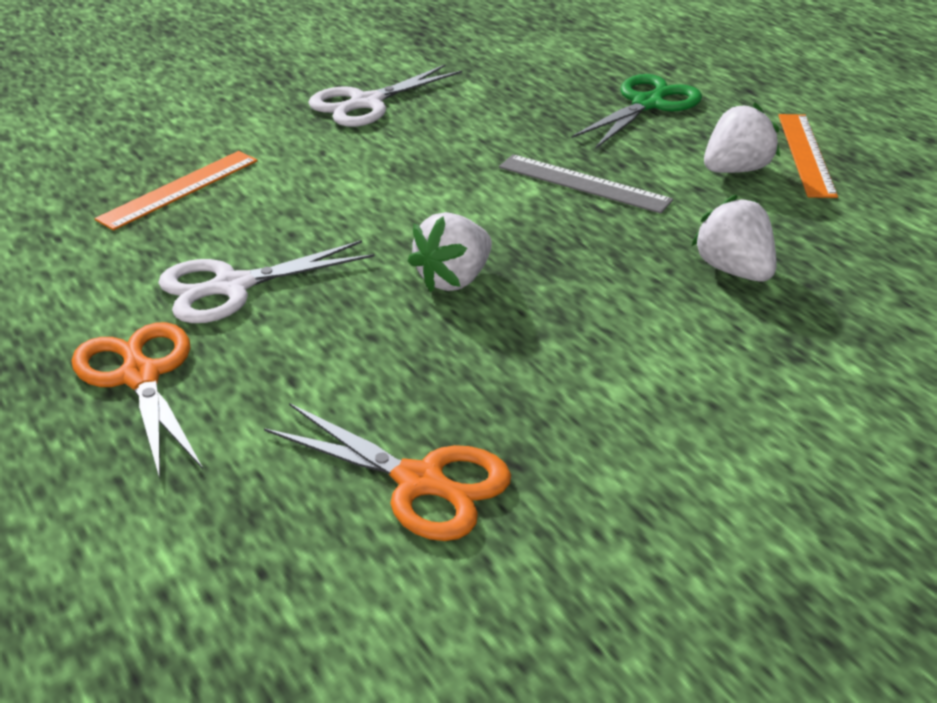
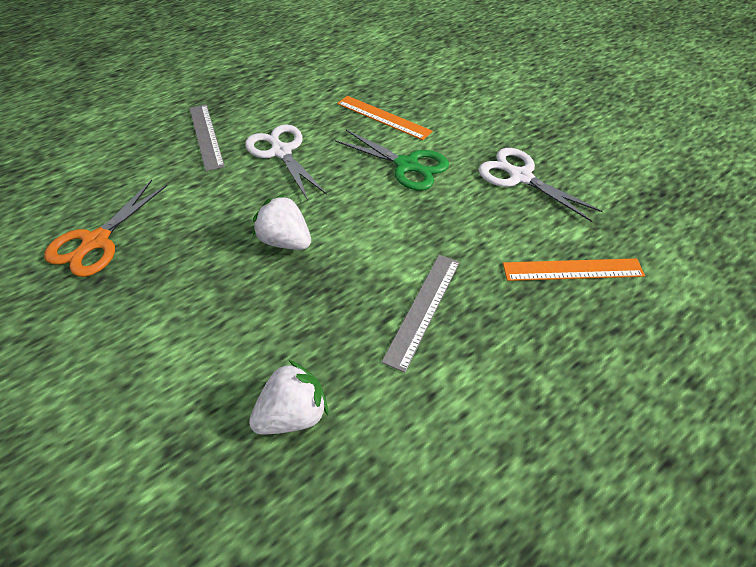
camera: 85 degrees right, 15 degrees up
(140, 376) = (206, 136): orange scissors -> grey ruler
(648, 104) = (590, 359): green scissors -> green scissors (407, 165)
(736, 170) = (471, 430): white strawberry -> none
(806, 154) = (523, 508): orange ruler -> orange ruler (572, 270)

